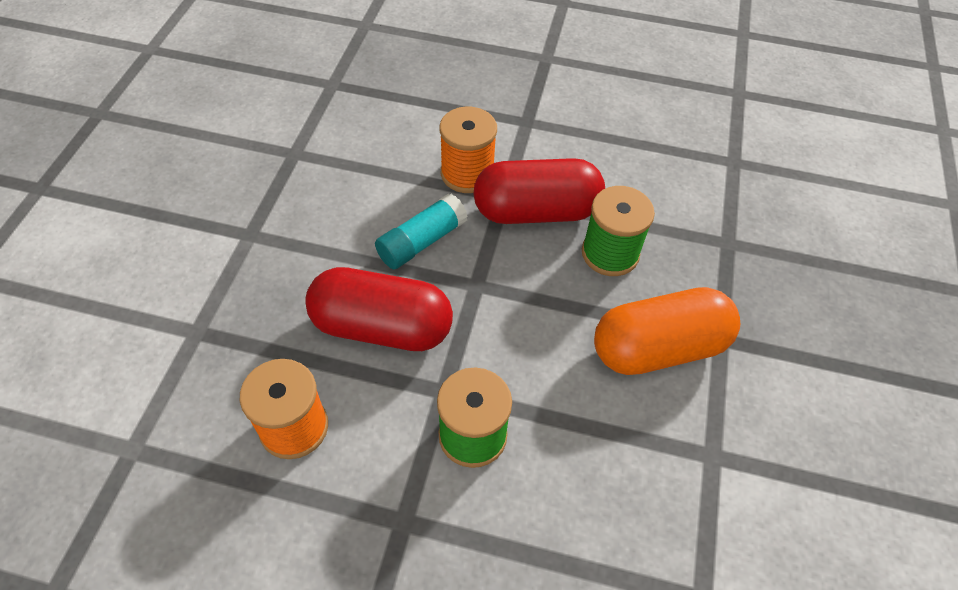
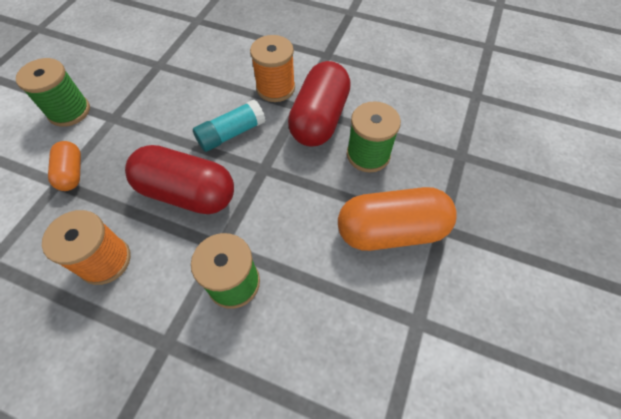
camera: 10 degrees right, 5 degrees up
(183, 231) = (69, 111): none -> green spool
(213, 316) = (72, 173): none -> orange capsule
(536, 211) = (319, 119): red capsule -> red capsule turned 75 degrees counterclockwise

